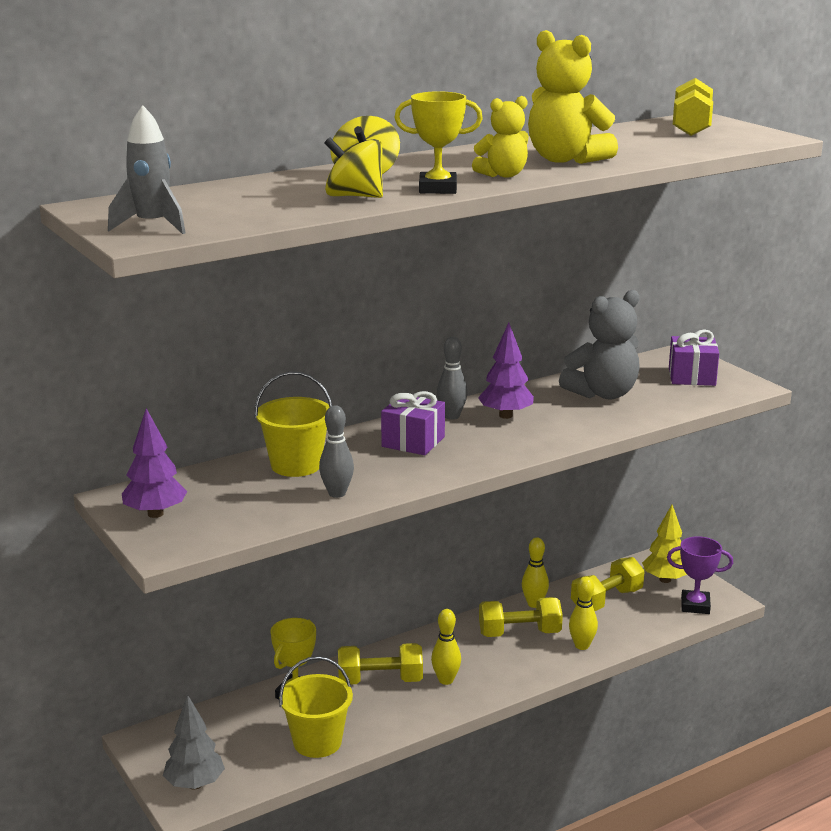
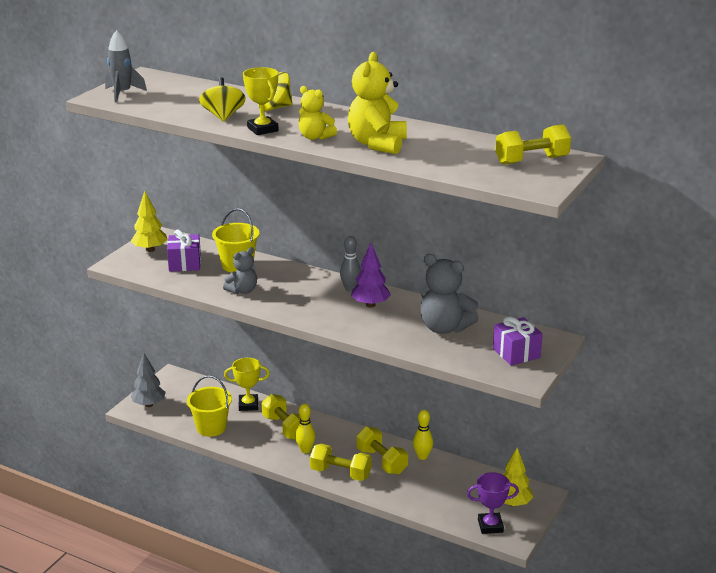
camera: 60 degrees right, 5 degrees up
(155, 514) = (150, 249): purple tree -> yellow tree
(337, 493) = (214, 286): grey bowling pin -> none
(375, 478) = (243, 291): none -> grey teddy bear
(413, 442) = (301, 287): purple gift -> purple gift (185, 263)
(582, 646) = (390, 490): yellow bowling pin -> none
(606, 600) = (457, 485): yellow dumbbell -> yellow dumbbell (340, 473)
(695, 606) = (490, 526): purple trophy -> purple trophy turned 75 degrees counterclockwise

